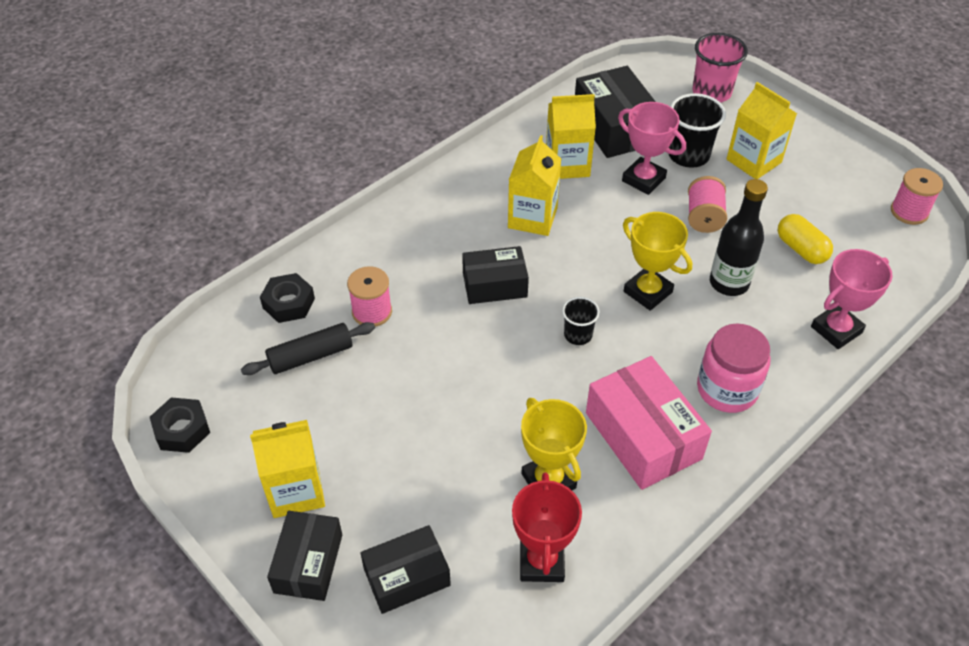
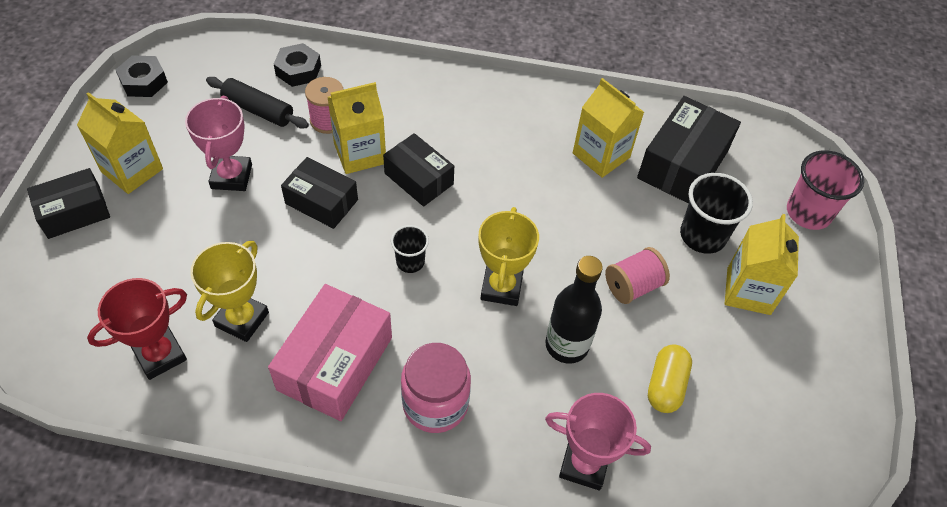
camera: 50 degrees right, 5 degrees up
(407, 577) = (95, 276): black box -> black box (321, 202)
(532, 218) = (515, 164): yellow carton -> yellow carton (360, 153)
(643, 179) = (637, 217): pink trophy -> pink trophy (232, 176)
(909, 212) = (814, 463): pink spool -> none

